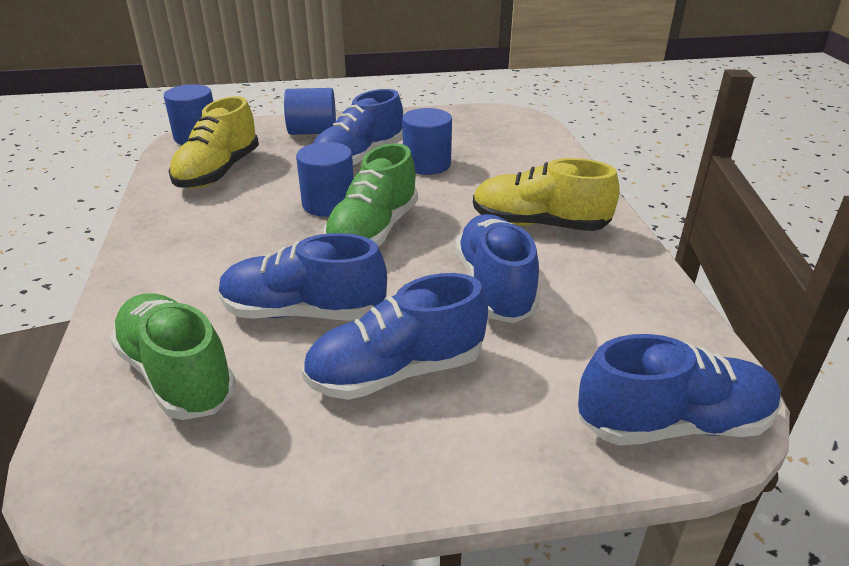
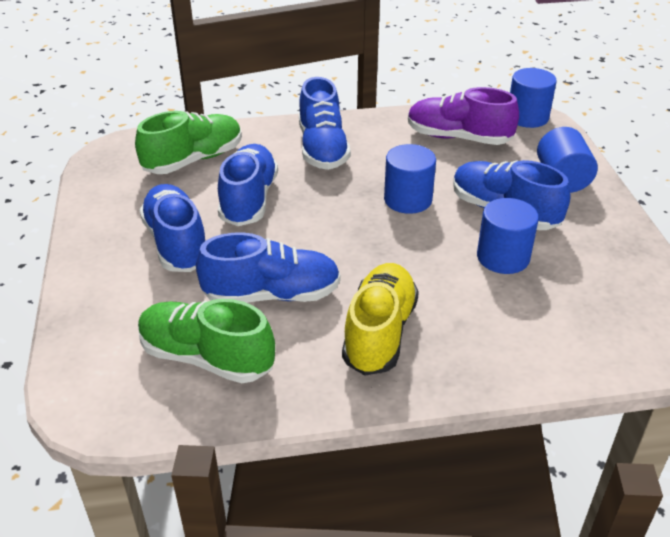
camera: 90 degrees right, 5 degrees up
(218, 172) = (458, 138): yellow shoe -> purple shoe
(373, 231) = (361, 226): green shoe -> green shoe (206, 358)
(673, 424) = (88, 376): blue shoe -> blue shoe (322, 148)

